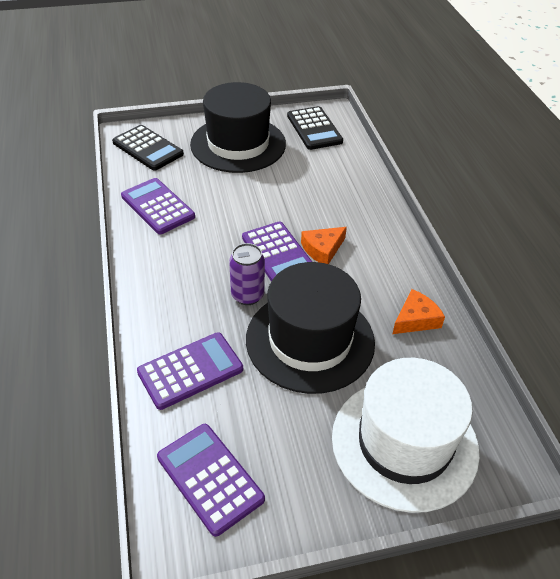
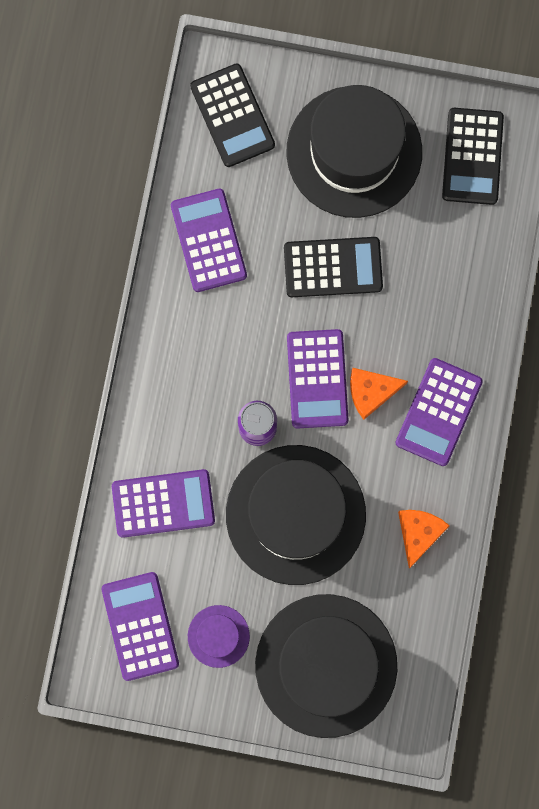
camera: 25 degrees right, 35 degrees up
(255, 196) = (333, 267): none -> black calculator
(291, 457) = (218, 636): none -> purple hat
(378, 246) = (438, 412): none -> purple calculator
(404, 443) = (326, 665): white hat -> black hat
(415, 319) = (419, 533): orange cheese -> orange cheese turned 60 degrees counterclockwise

